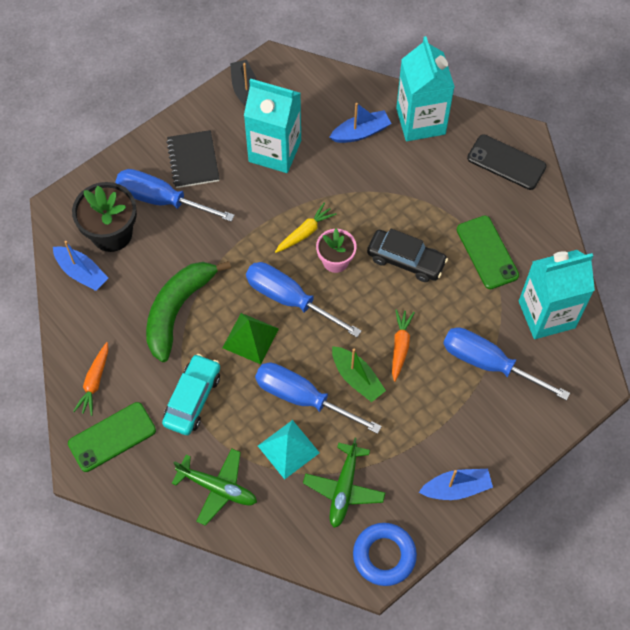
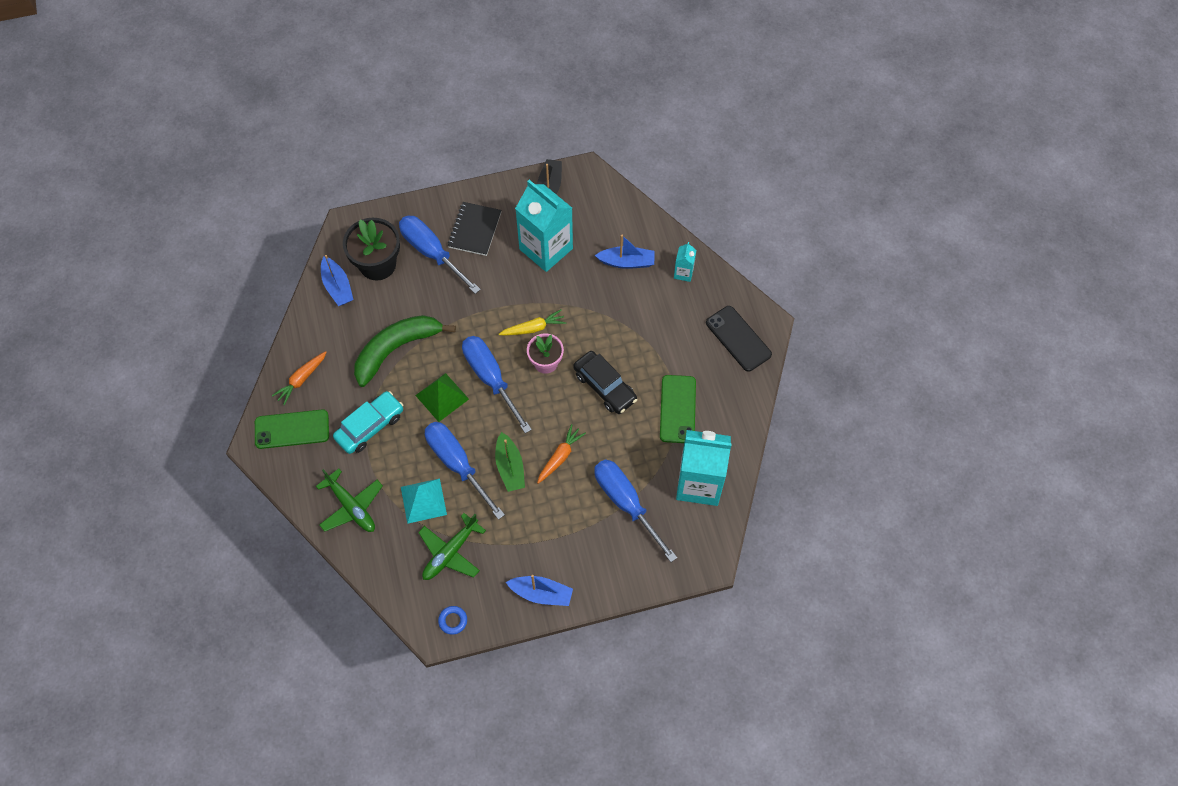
camera: 25 degrees right, 0 degrees up
(384, 555) = (453, 621): blue ring -> blue ring, size x0.51
(420, 121) = (683, 273): turquoise carton -> turquoise carton, size x0.45

